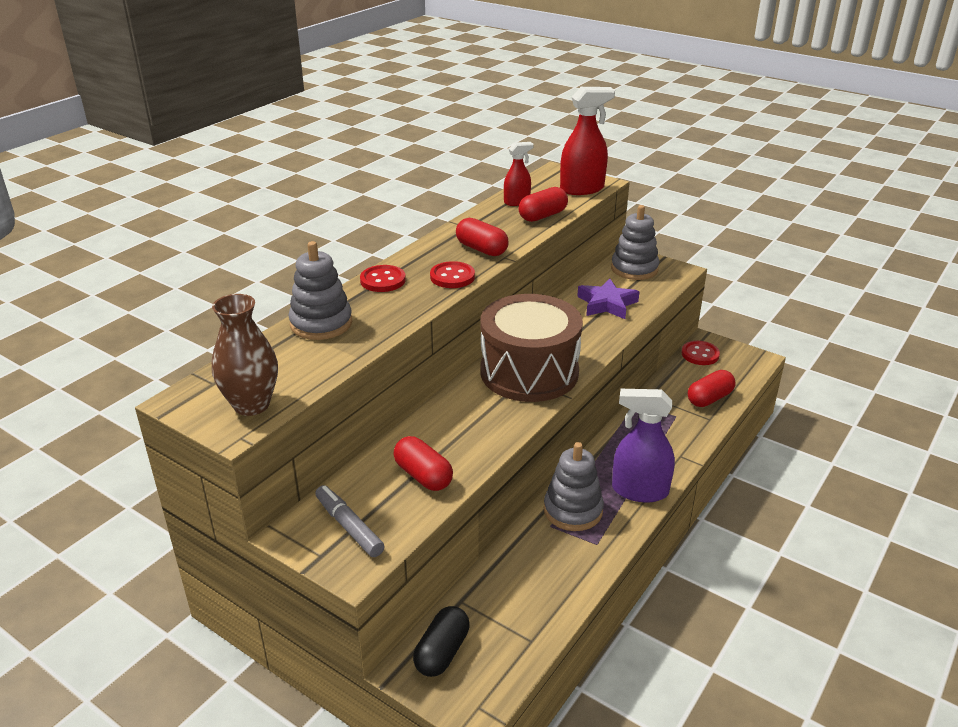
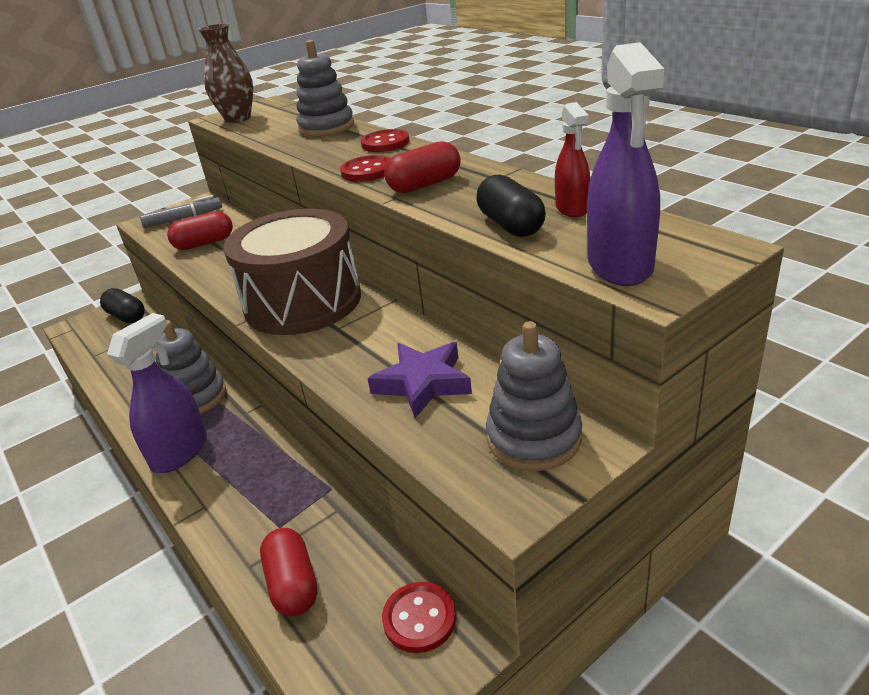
camera: 110 degrees right, 0 degrees up
(542, 216) = (510, 225): red capsule -> black capsule
(582, 189) = (620, 266): red spray bottle -> purple spray bottle

